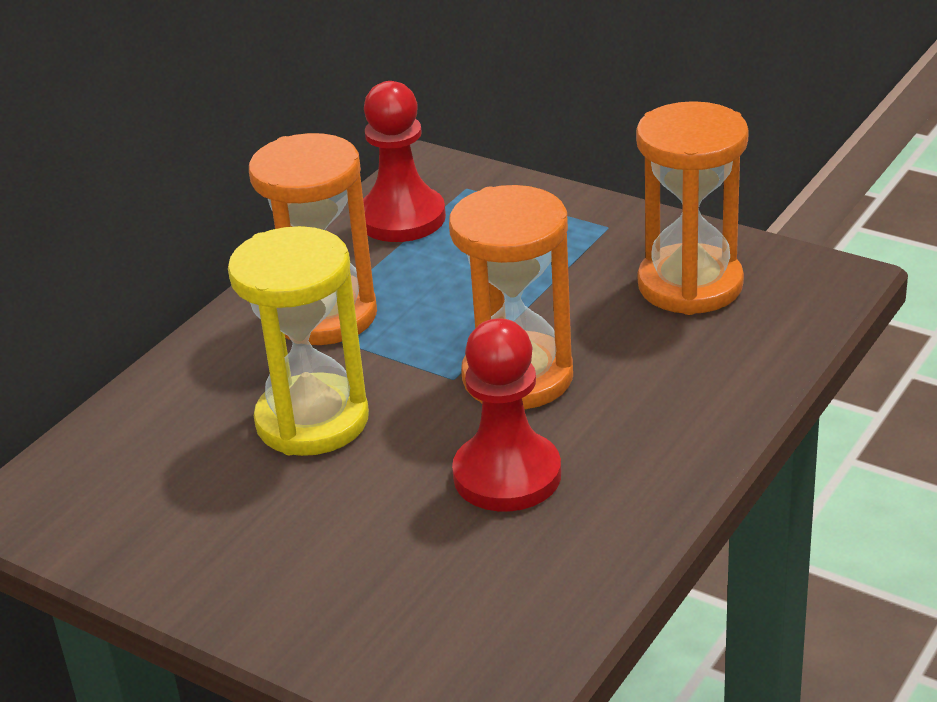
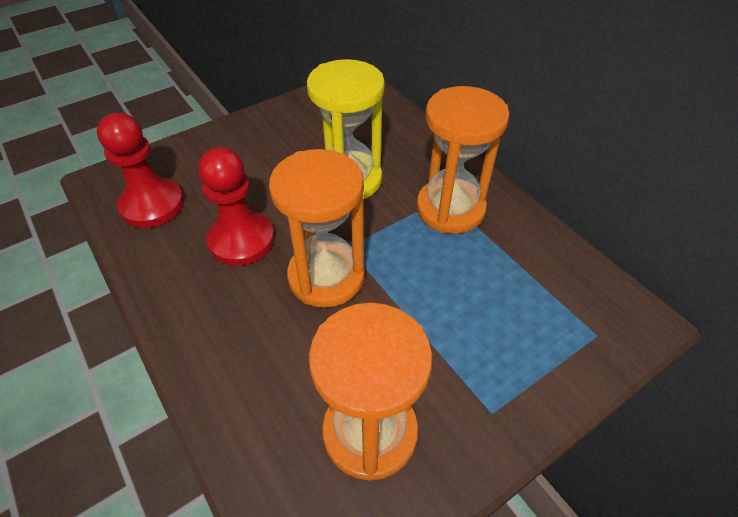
camera: 110 degrees right, 15 degrees up
(402, 218) = (560, 279): red pawn -> red pawn (152, 205)

